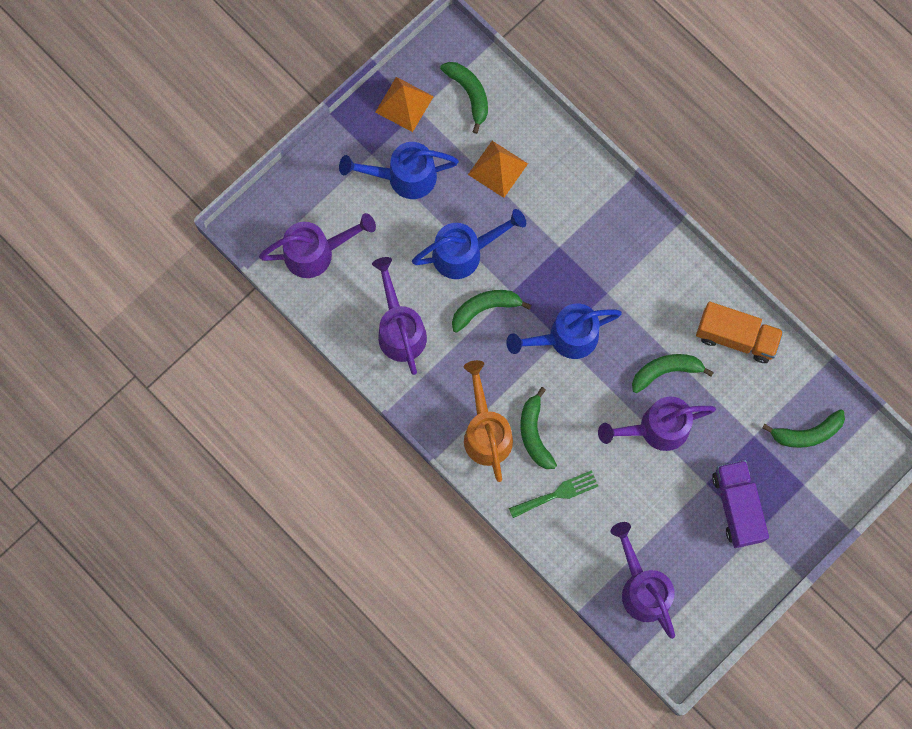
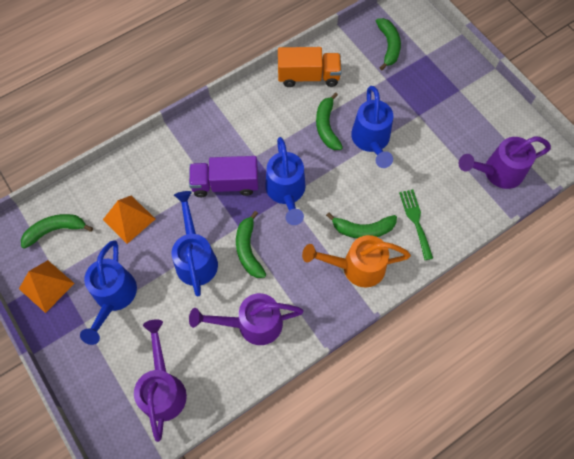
camera: 80 degrees left, 10 degrees down
(656, 428) = (371, 141): purple watering can -> blue watering can
(736, 337) = (308, 76): orange truck -> orange truck turned 60 degrees clockwise
(737, 507) = (439, 98): purple truck -> purple truck (225, 184)

